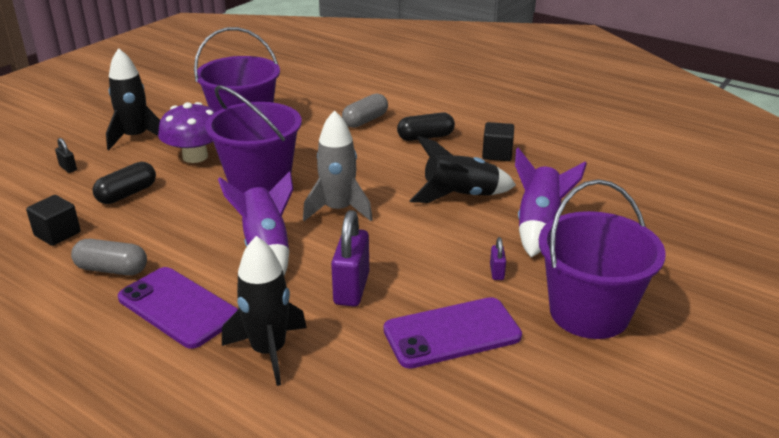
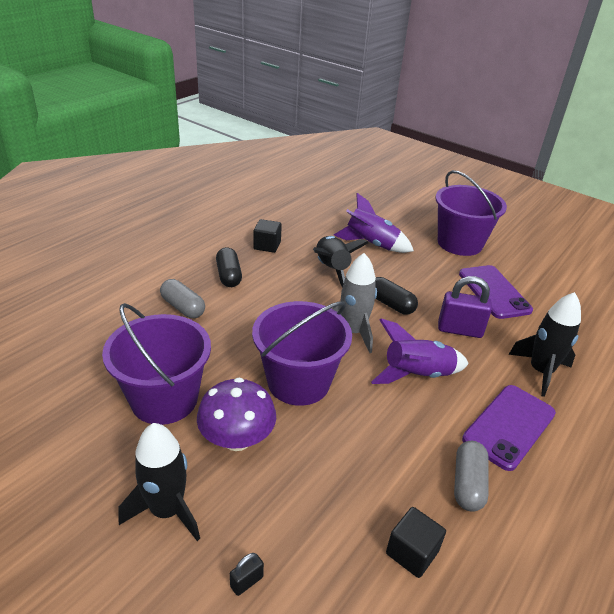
camera: 90 degrees left, 5 degrees up
(127, 194) = (322, 495): black capsule -> black capsule (391, 304)
(497, 272) = (427, 267): purple padlock -> none

